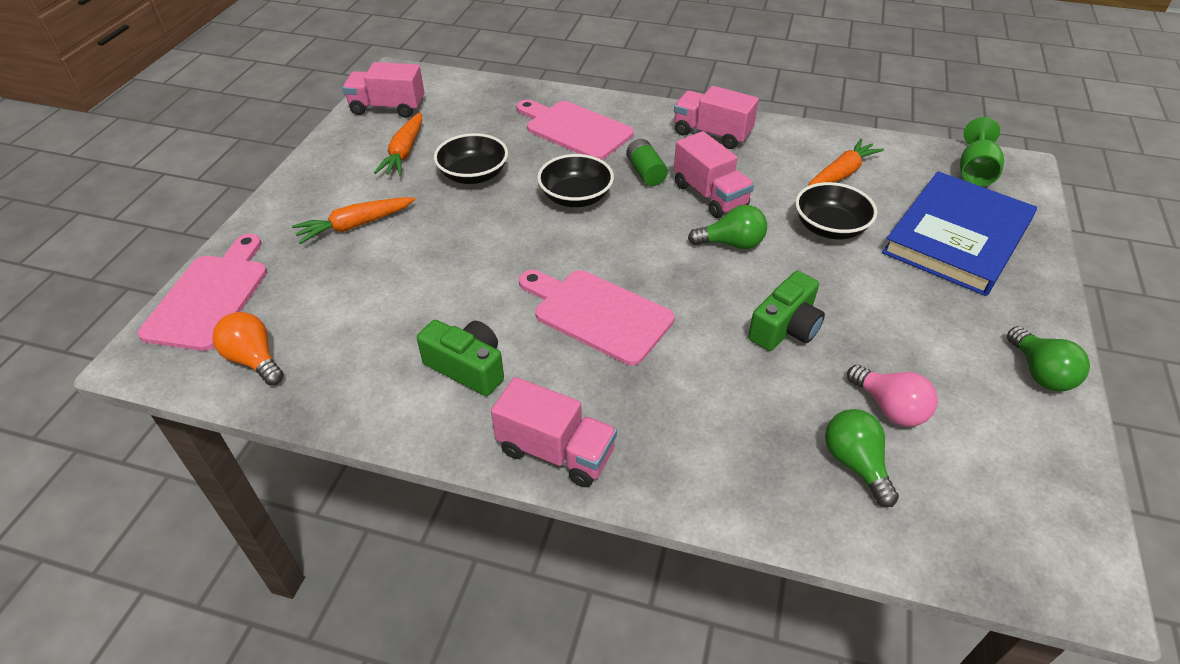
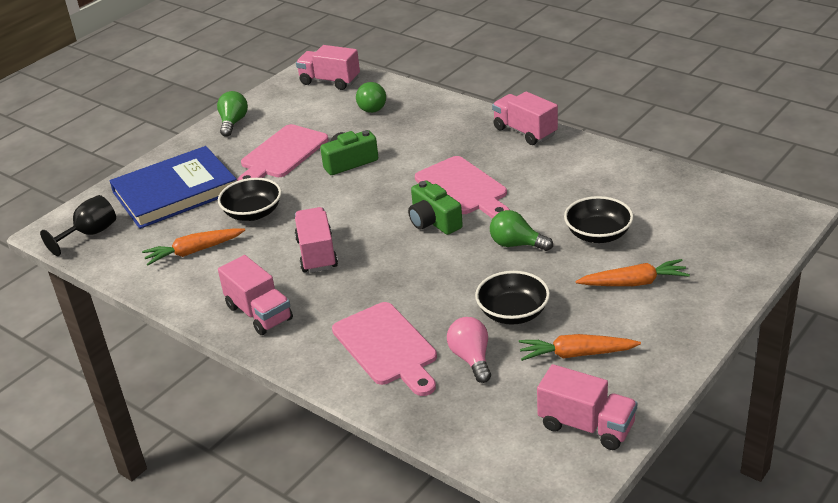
camera: 155 degrees left, 10 degrees down
(210, 297) = (754, 245): pink cutting board -> pink cutting board (282, 154)
(254, 359) = (709, 199): orange light bulb -> none
(404, 152) = (576, 354): orange carrot -> orange carrot turned 120 degrees counterclockwise
(467, 367) = (563, 174): green camera -> green camera (433, 221)
(576, 197) = (429, 273): black bowl -> black bowl (598, 234)
(645, 172) = (353, 285): green battery -> none
(731, 243) = (335, 215): green light bulb -> green light bulb (516, 244)
(890, 408) = (331, 122): pink light bulb -> pink light bulb (471, 358)
(974, 172) = (90, 234): green goblet -> black goblet
(1003, 527) = (329, 81): none -> pink truck

